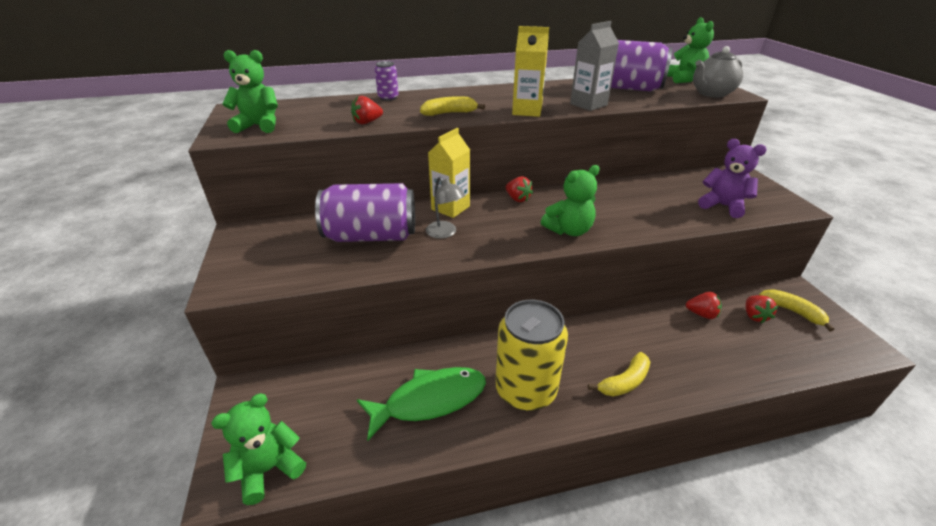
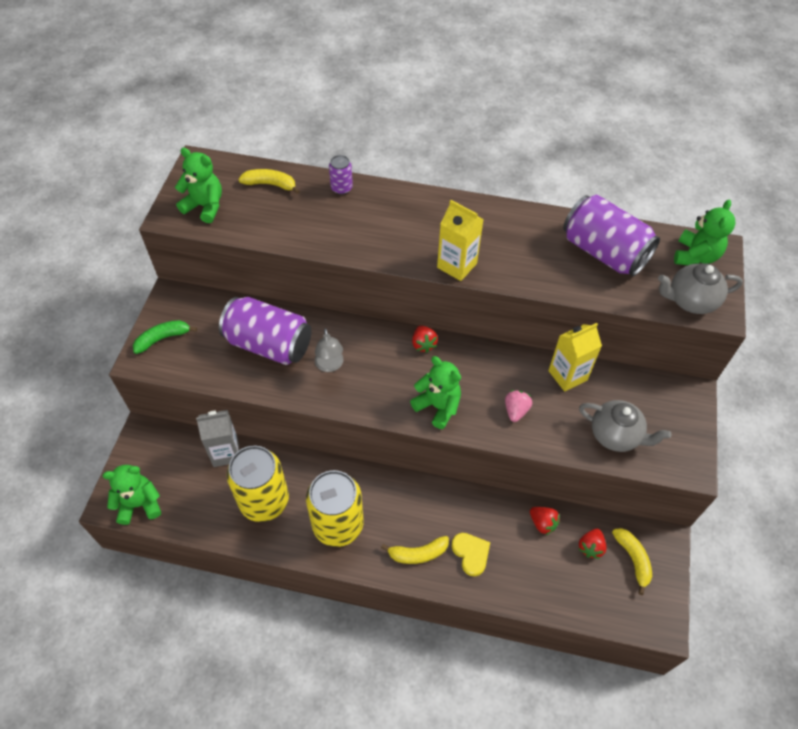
camera: 25 degrees right, 20 degrees up
(245, 263) = (163, 338): none -> green banana
(367, 122) = (296, 233): red strawberry -> none
(429, 400) = (264, 501): green fish -> yellow can
(449, 113) = (380, 242): yellow banana -> yellow banana (270, 184)
(450, 208) = (354, 333): yellow carton -> yellow carton (567, 375)
(569, 230) = (438, 406): green teddy bear -> green teddy bear turned 135 degrees counterclockwise
(588, 104) = (530, 275): grey carton -> grey carton (226, 452)
(634, 214) = (516, 410): none -> pink strawberry
(670, 361) = (471, 554): none -> yellow heart
(723, 206) = (616, 435): purple teddy bear -> grey teapot

